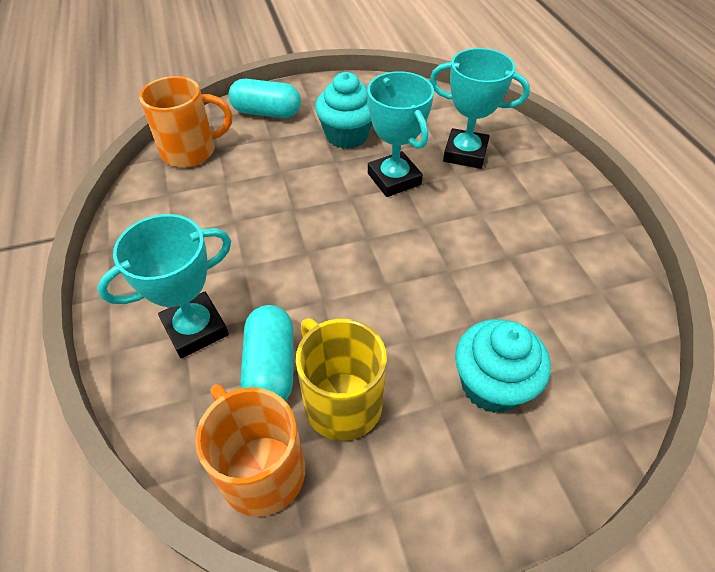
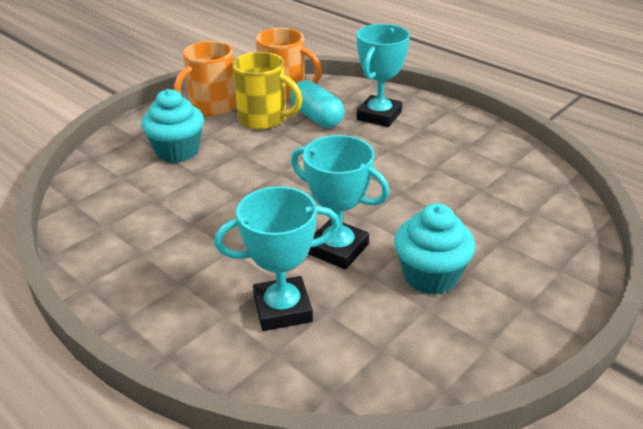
camera: 150 degrees right, 15 degrees down
(191, 151) = (549, 200): orange mug -> orange mug (212, 107)
(266, 113) = (546, 267): turquoise capsule -> none

